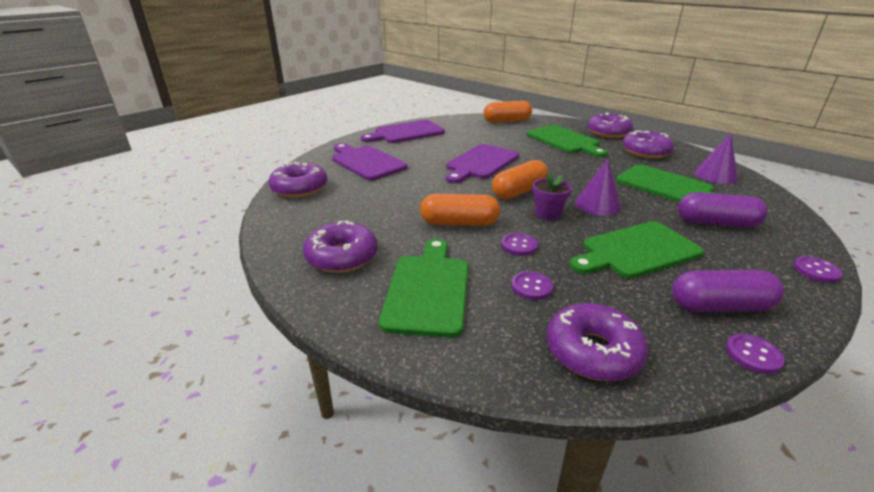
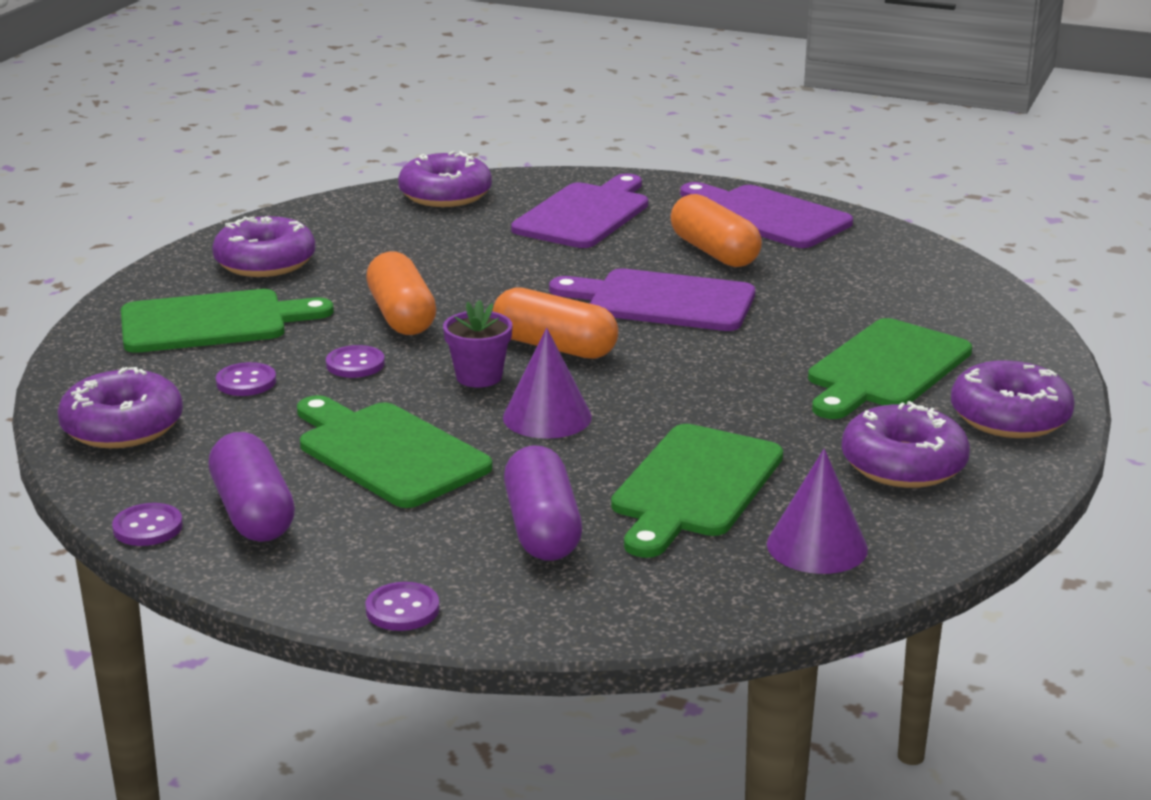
camera: 70 degrees right, 5 degrees down
(507, 121) = (962, 296): orange capsule -> orange capsule (714, 252)

